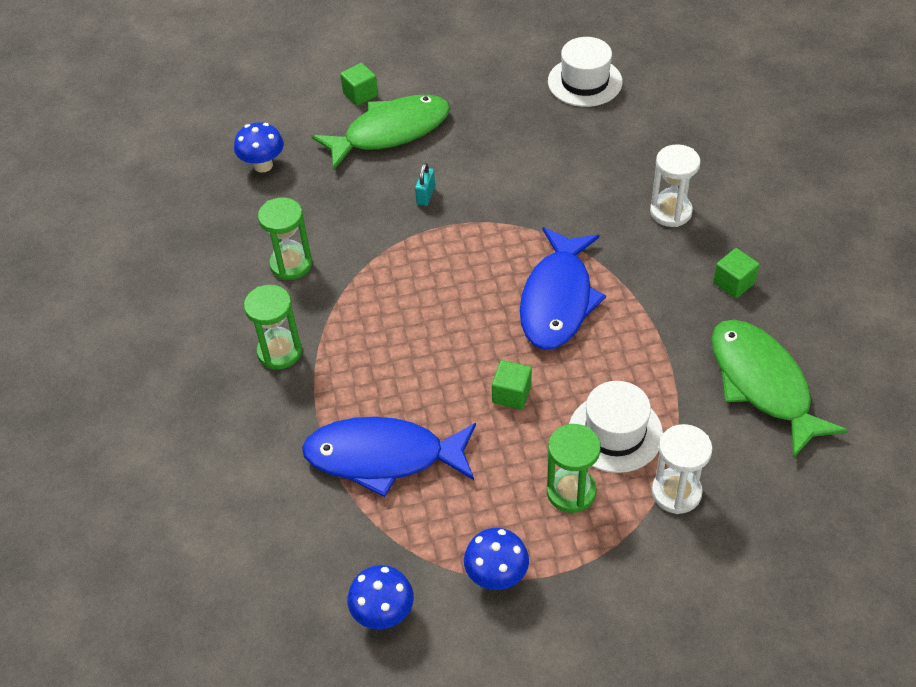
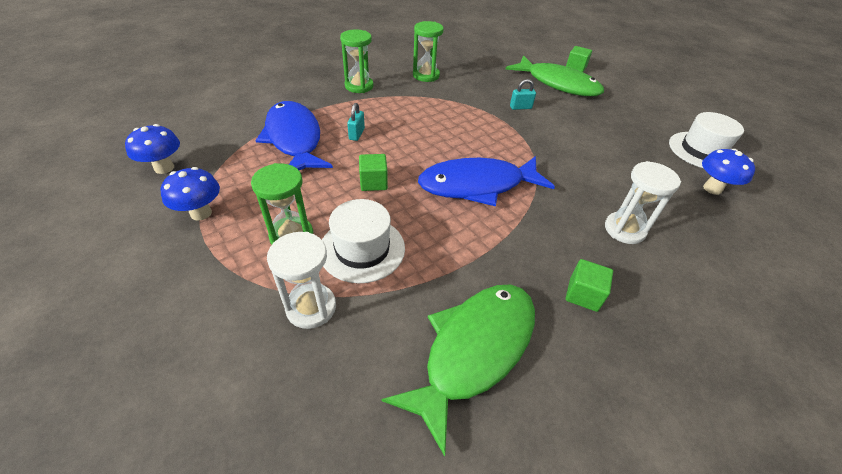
camera: 60 degrees right, 5 degrees down
(263, 165) = (489, 52): blue mushroom -> blue mushroom (712, 189)
(404, 385) = (356, 134): none -> turquoise padlock

